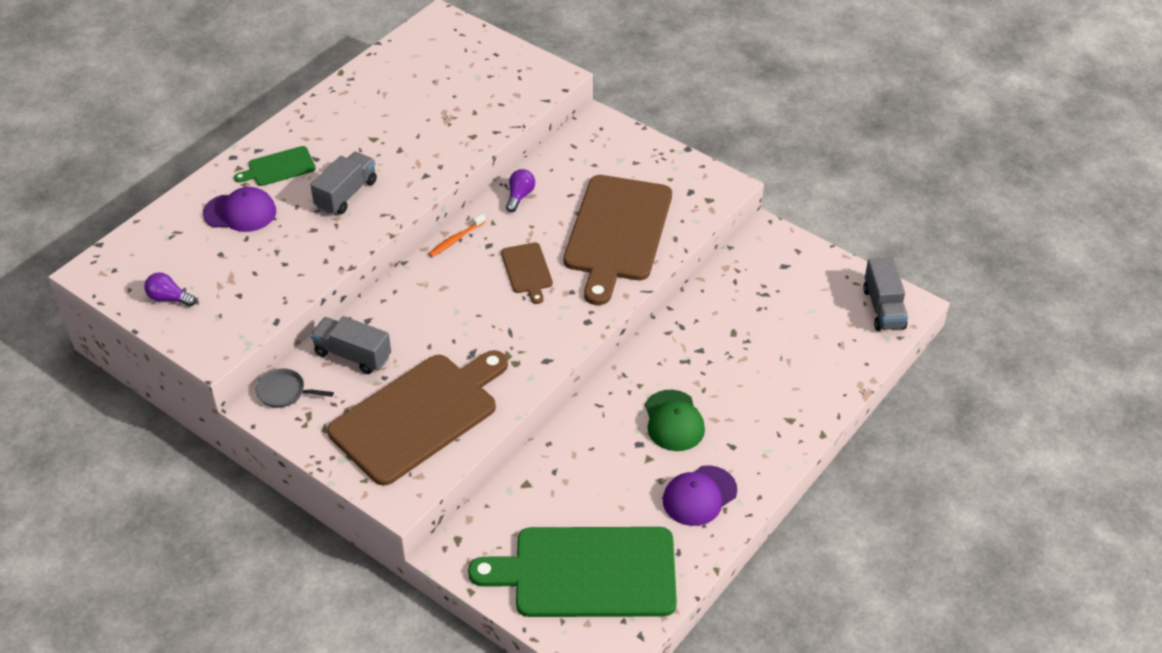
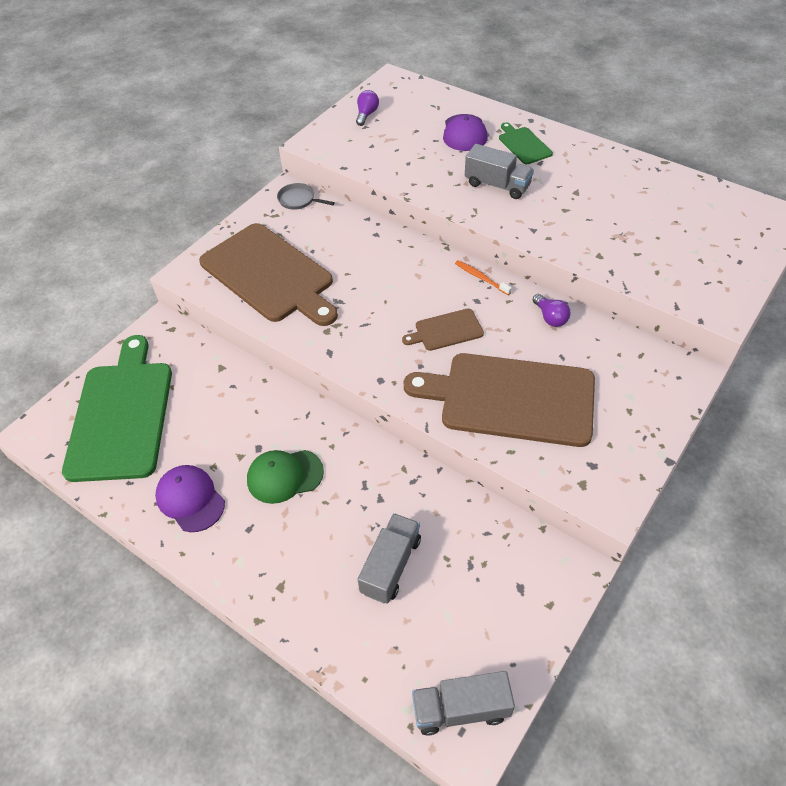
camera: 90 degrees right, 5 degrees up
(284, 392) = (299, 200): grey pan -> grey pan turned 75 degrees counterclockwise
(353, 355) = (336, 230): grey truck -> grey truck (391, 565)
(520, 196) = (550, 317): purple light bulb -> purple light bulb turned 45 degrees clockwise

